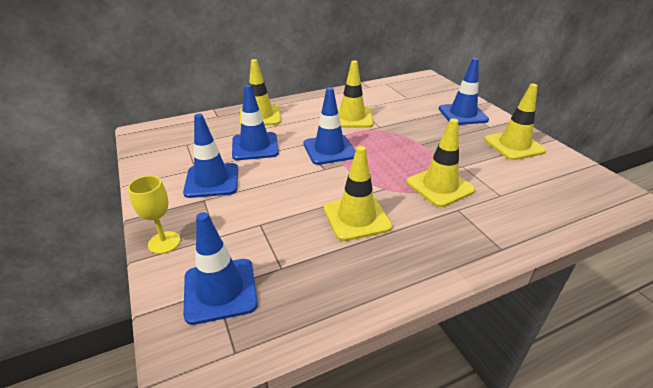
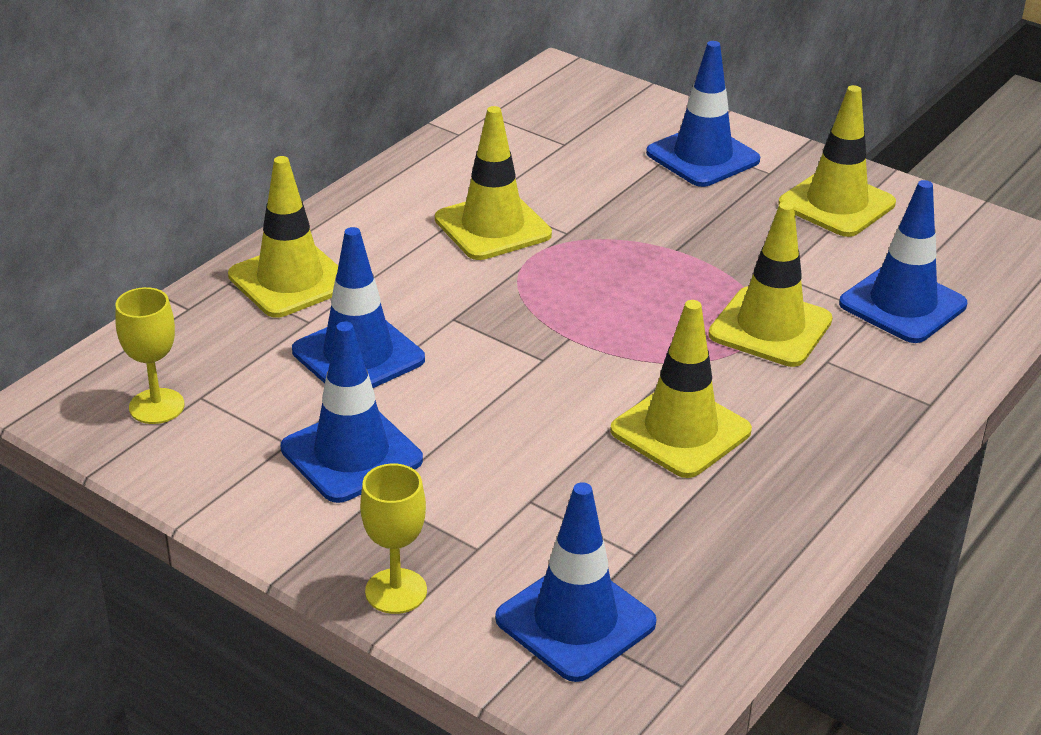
camera: 30 degrees left, 0 degrees up
(169, 143) = (156, 406): none -> yellow goblet
(329, 150) = (515, 316): blue traffic cone -> blue traffic cone (902, 304)

